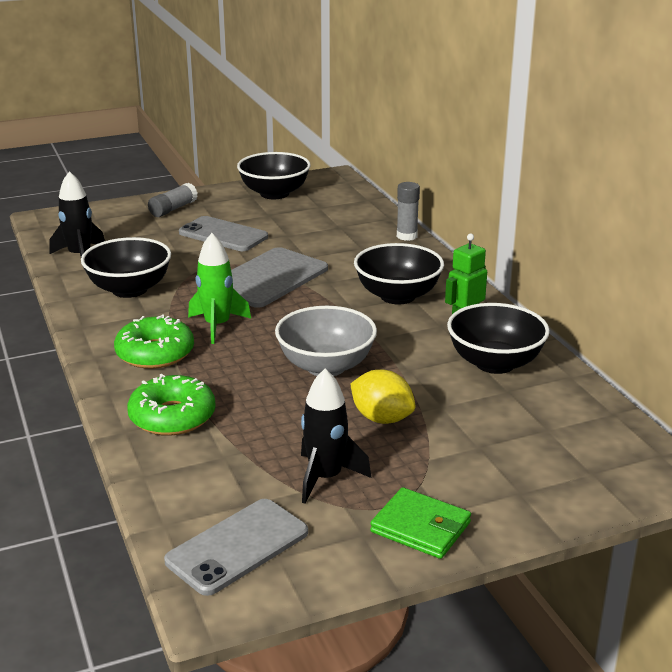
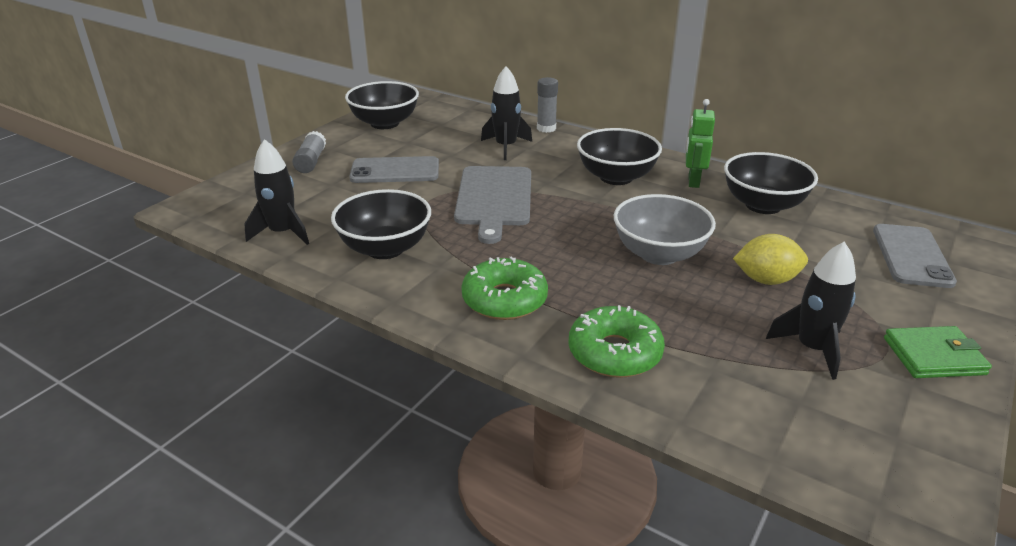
camera: 35 degrees left, 5 degrees up
(217, 326) = (518, 253): green rocket -> none
(237, 546) = (856, 447): grey phone -> grey phone (911, 256)
(343, 242) = (506, 147): none -> black rocket

